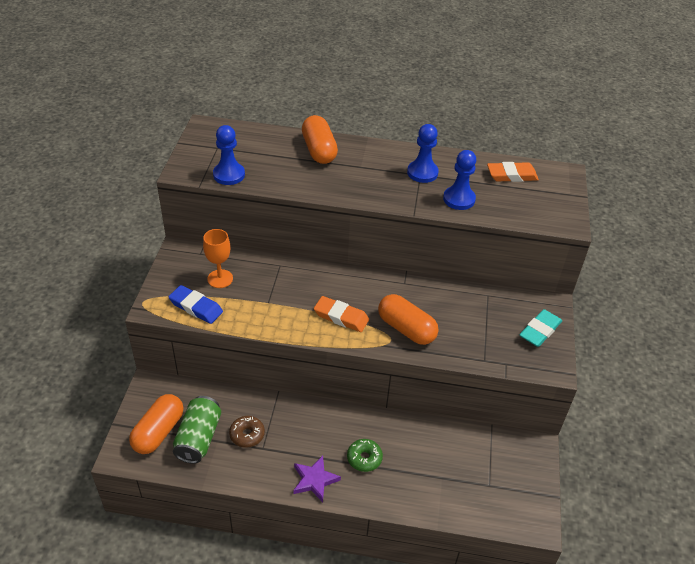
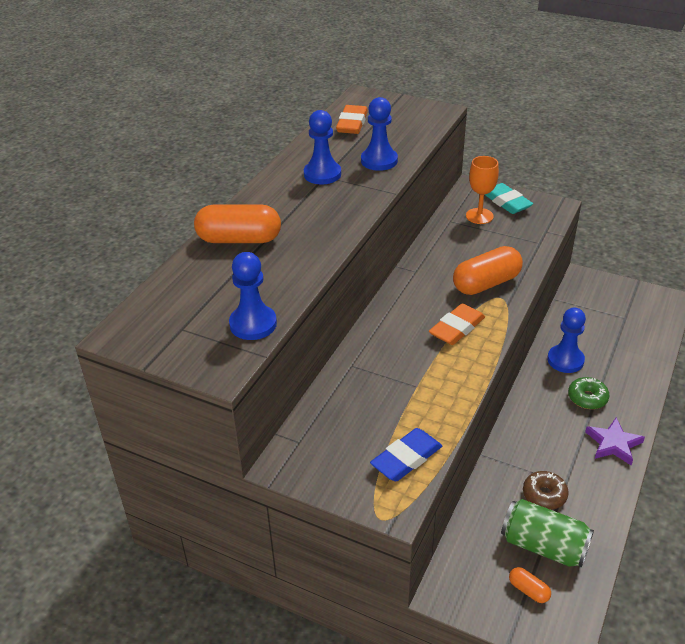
camera: 70 degrees left, 5 degrees down
(158, 432) = (528, 590): orange capsule -> orange capsule, size x0.47
(220, 279) = (358, 427): orange goblet -> orange goblet (479, 216)
(407, 439) = (565, 360): none -> blue pawn

